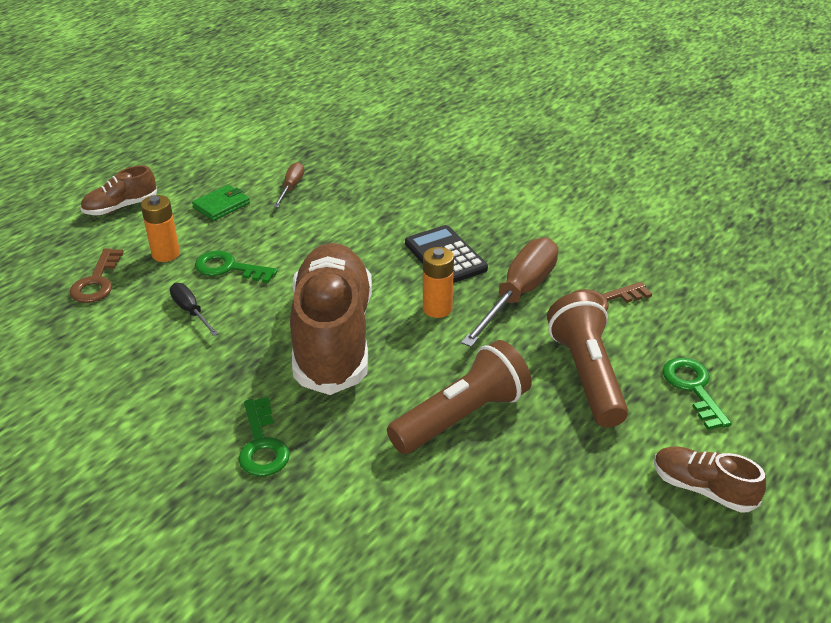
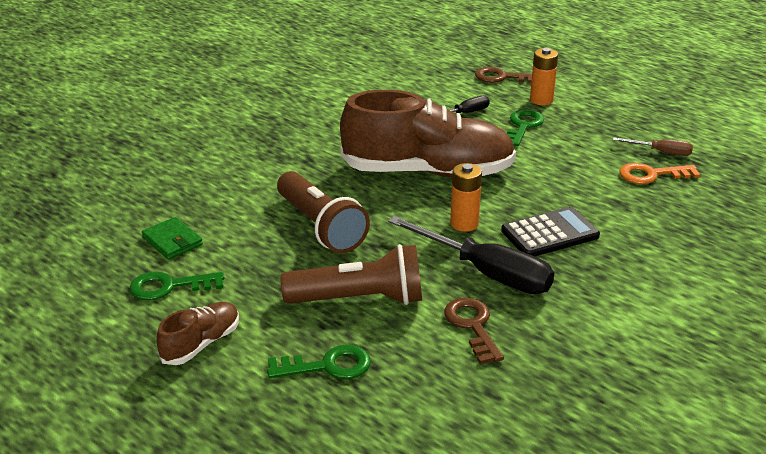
camera: 95 degrees right, 5 degrees down
(121, 207) = (608, 78): brown shoe -> none
(221, 205) = (620, 120): green wallet -> green wallet (172, 241)
(262, 444) = (313, 144): green key -> green key (169, 286)
(334, 195) = (652, 175): none -> orange key
(519, 294) = (486, 273): brown screwdriver -> black screwdriver

